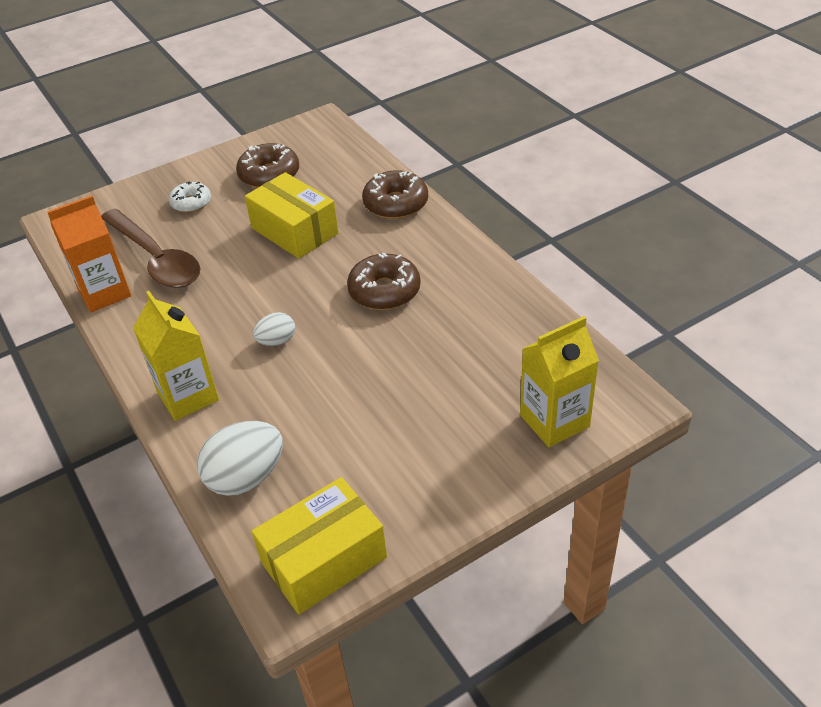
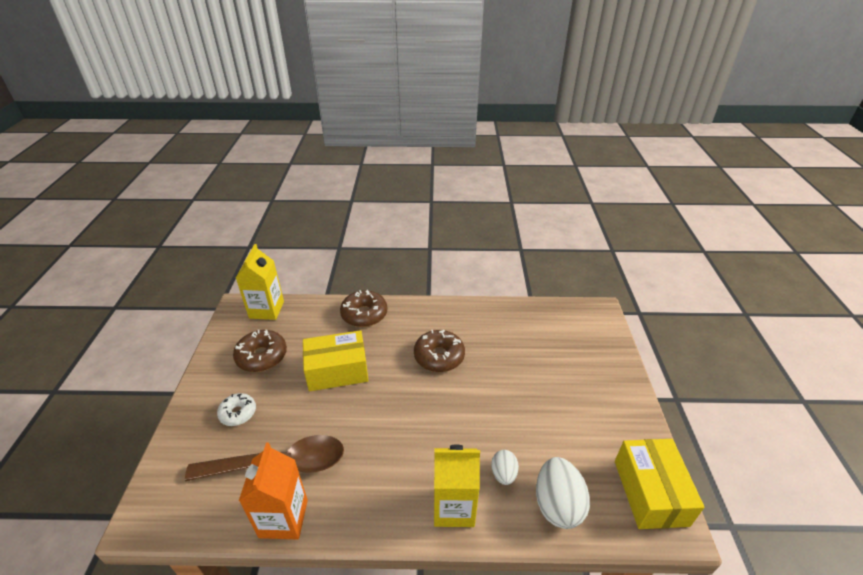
camera: 60 degrees left, 5 degrees down
(277, 341) = (439, 429): white egg -> white egg (503, 474)
(554, 421) = (595, 342): yellow carton -> yellow carton (266, 310)

